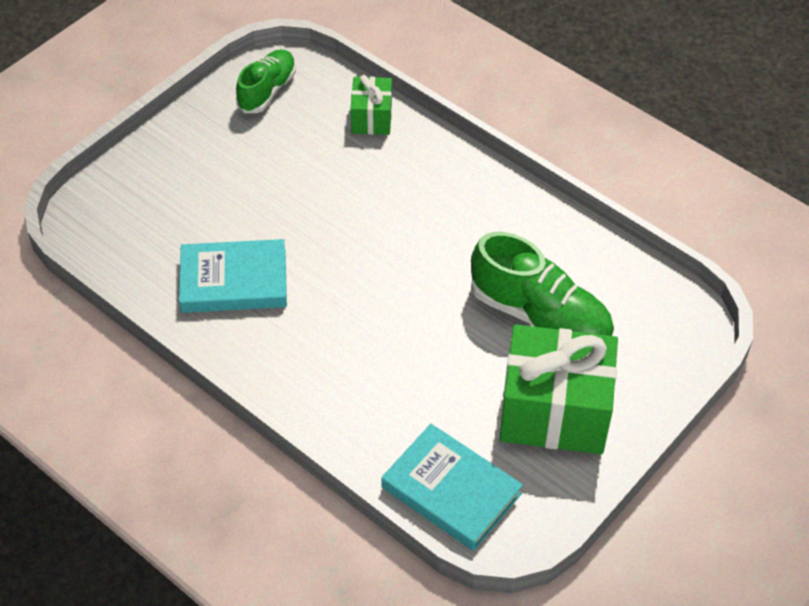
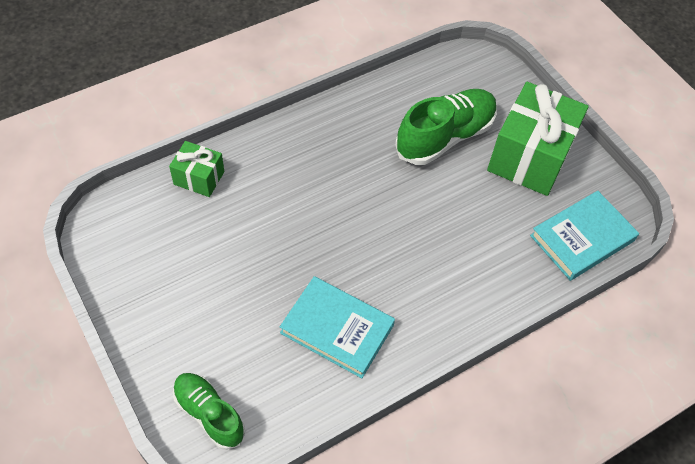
camera: 75 degrees left, 5 degrees up
(234, 281) = (337, 329): turquoise book -> turquoise book turned 75 degrees counterclockwise
(267, 90) = (125, 244): green shoe -> green shoe (209, 414)

